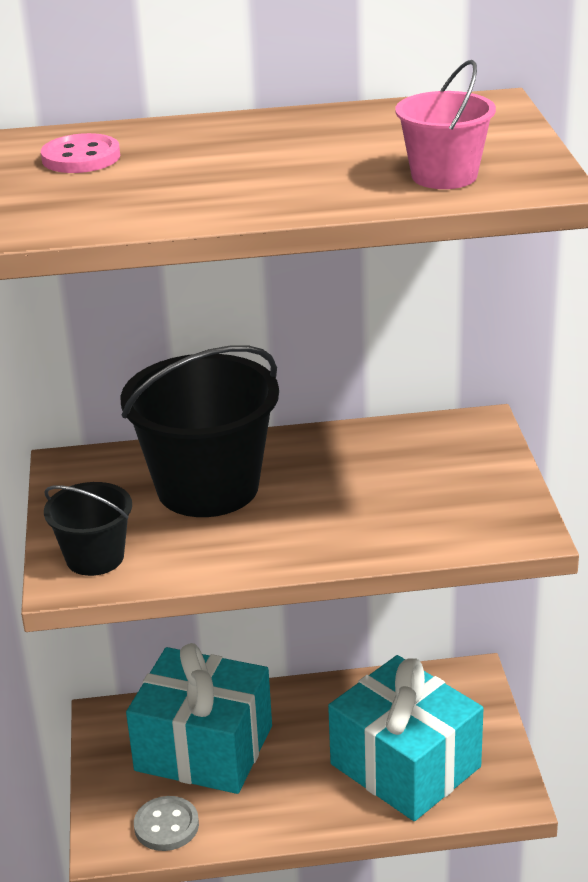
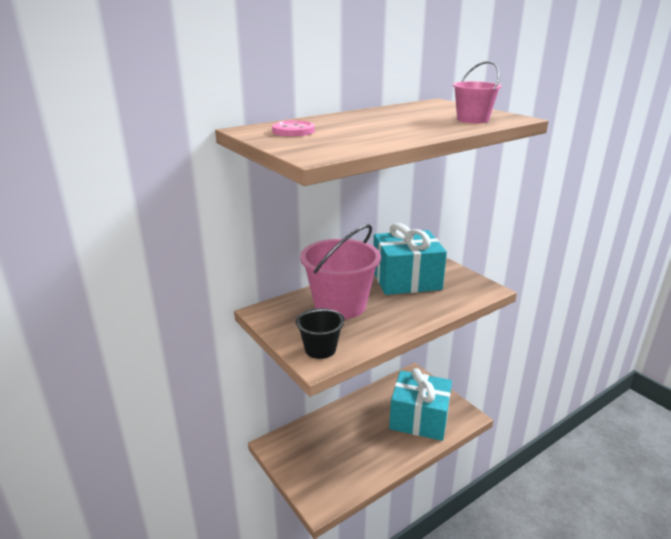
camera: 30 degrees left, 5 degrees down
(166, 826) = (340, 485): grey button -> none
(204, 748) = (329, 442): turquoise gift -> turquoise gift (406, 280)
(208, 487) = (340, 305): black bucket -> pink bucket

